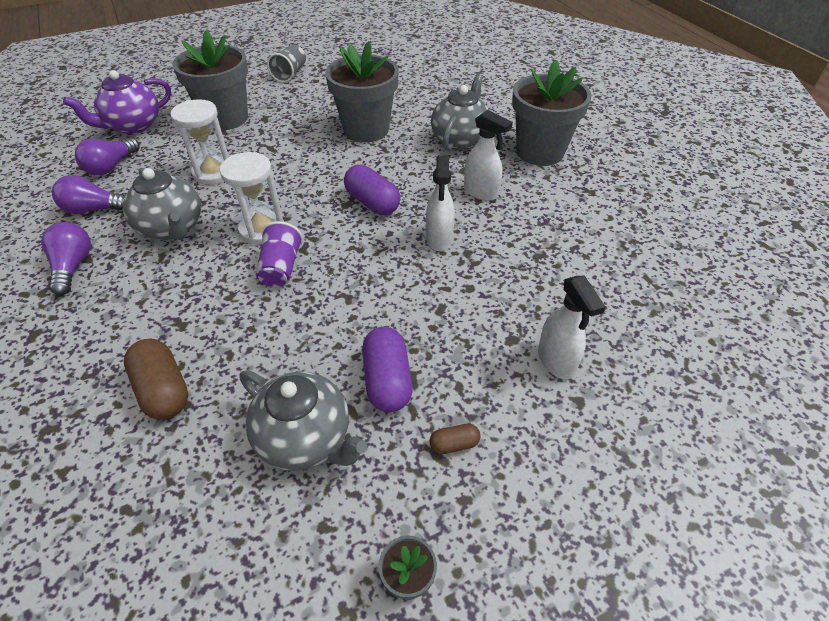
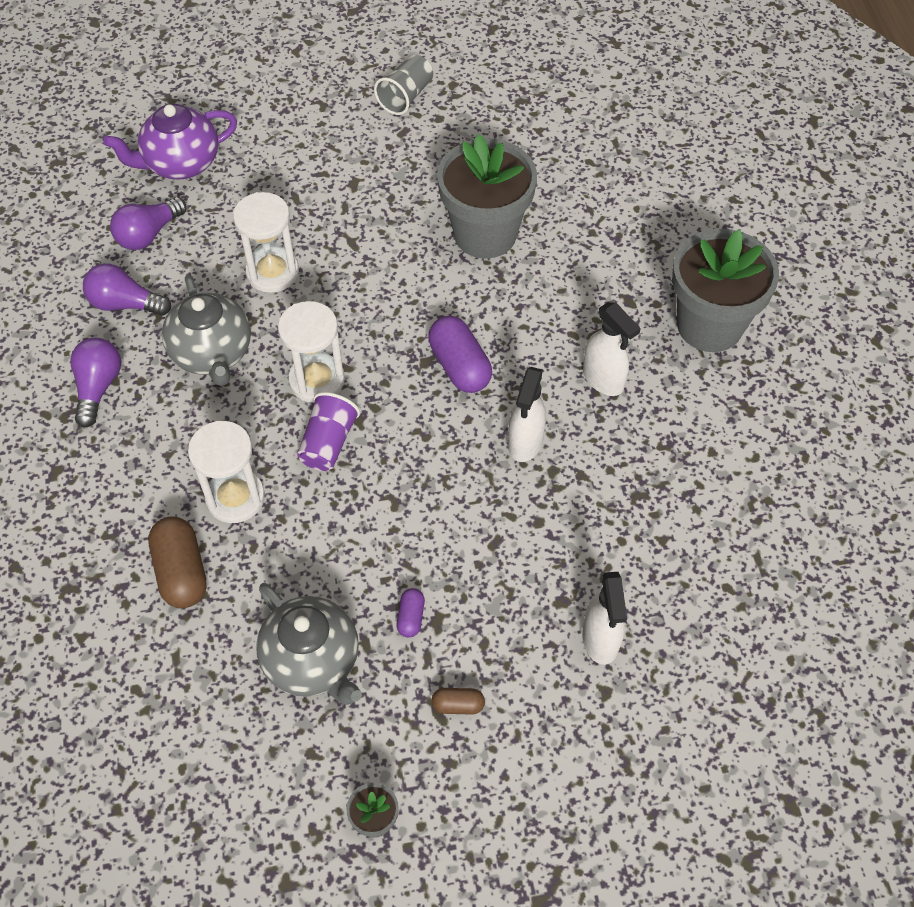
camera: 15 degrees right, 10 degrees up
(206, 321) = (235, 497): none -> white hourglass
(225, 118) = (302, 173): grey flower pot -> none
(387, 380) = (410, 617): purple capsule -> purple capsule, size x0.51
(460, 140) = (608, 279): grey teapot -> none

